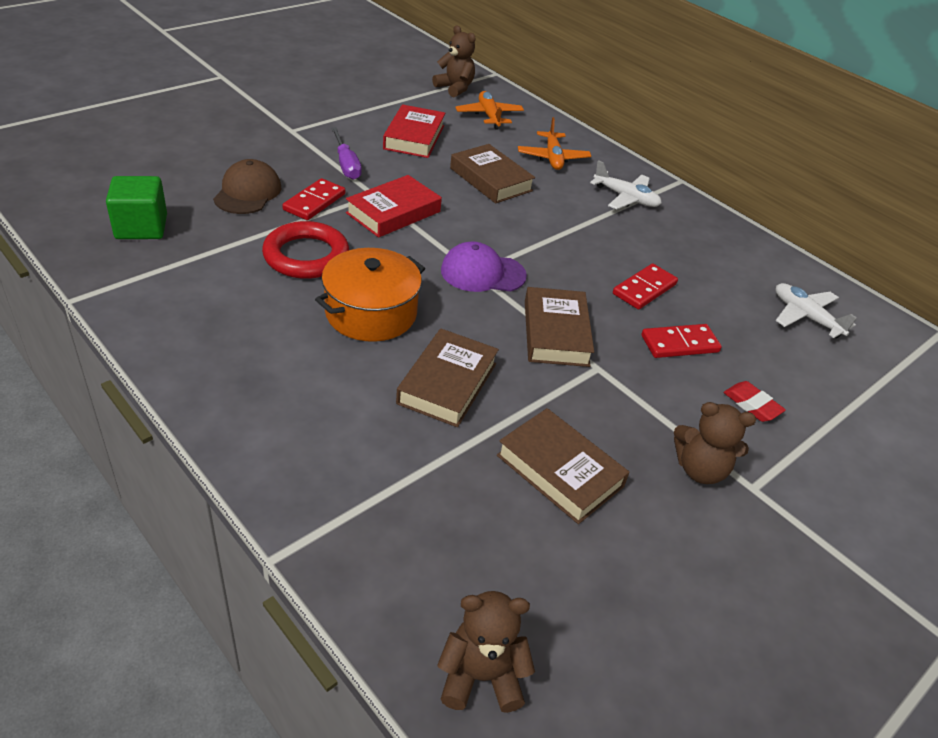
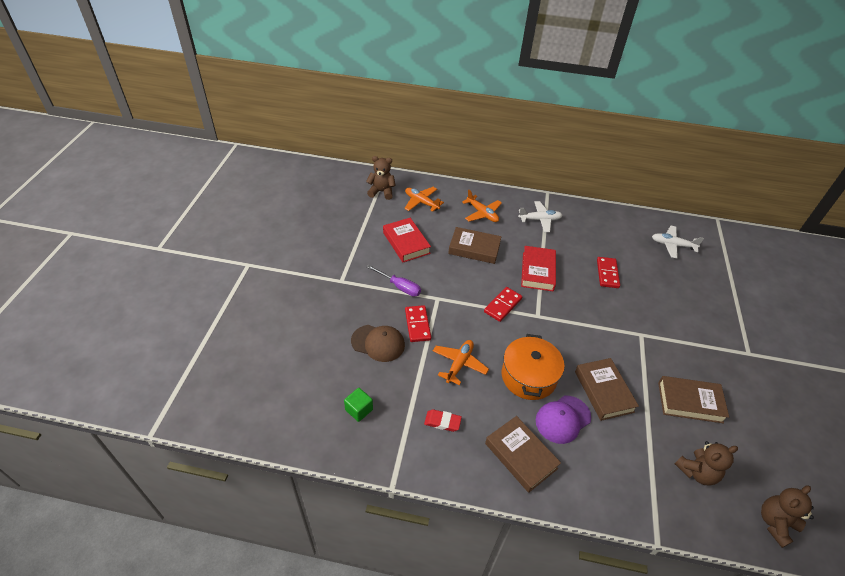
camera: 35 degrees left, 5 degrees up
(141, 227) = (359, 410): green cube -> green cube, size x0.64
(247, 192) = (378, 343): brown cap -> brown cap turned 135 degrees clockwise
(306, 256) = (459, 364): red ring -> orange plane
(393, 212) = (460, 304): red book -> red book (537, 271)
(482, 273) = (541, 314): purple cap -> purple cap (563, 419)
(555, 333) = (606, 327): brown book -> brown book (520, 456)
(679, 344) = (652, 296): red domino -> red domino (503, 305)
(700, 469) = (726, 359): brown teddy bear -> brown teddy bear (697, 472)
(752, 404) = (706, 310): red eraser -> red eraser (442, 422)

